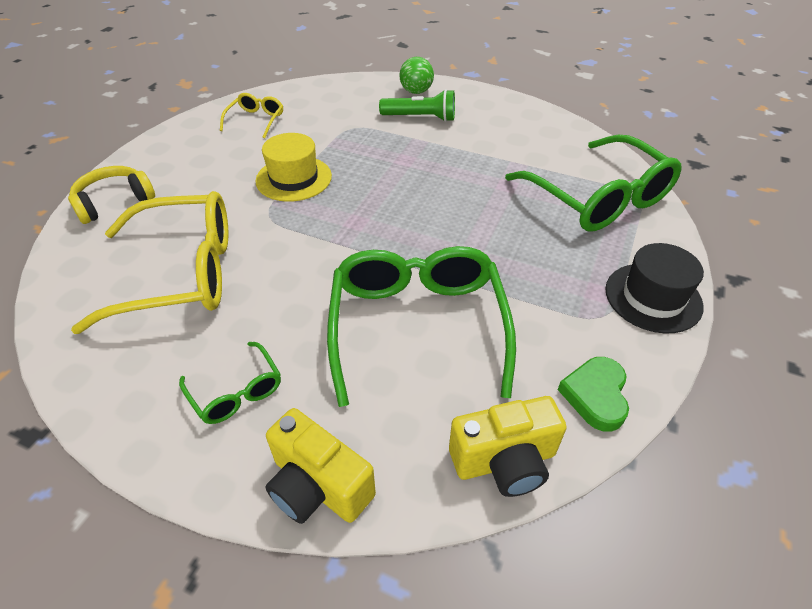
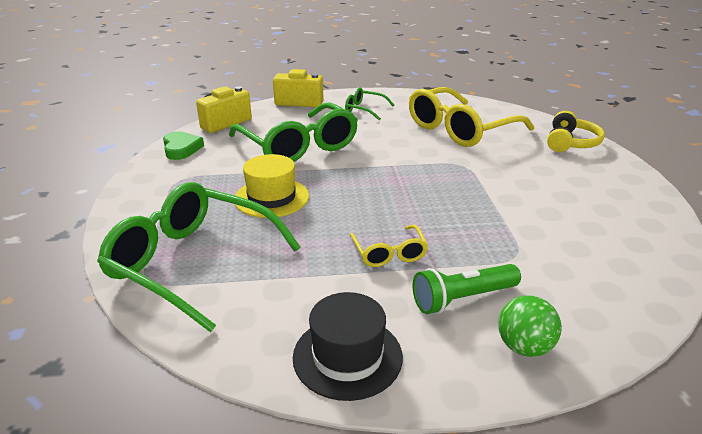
camera: 150 degrees right, 15 degrees down
(256, 120) = (616, 228): yellow glasses -> yellow glasses (389, 253)
(294, 178) = (486, 191): yellow hat -> yellow hat (271, 197)
(653, 297) = (141, 198): black hat -> black hat (347, 356)

